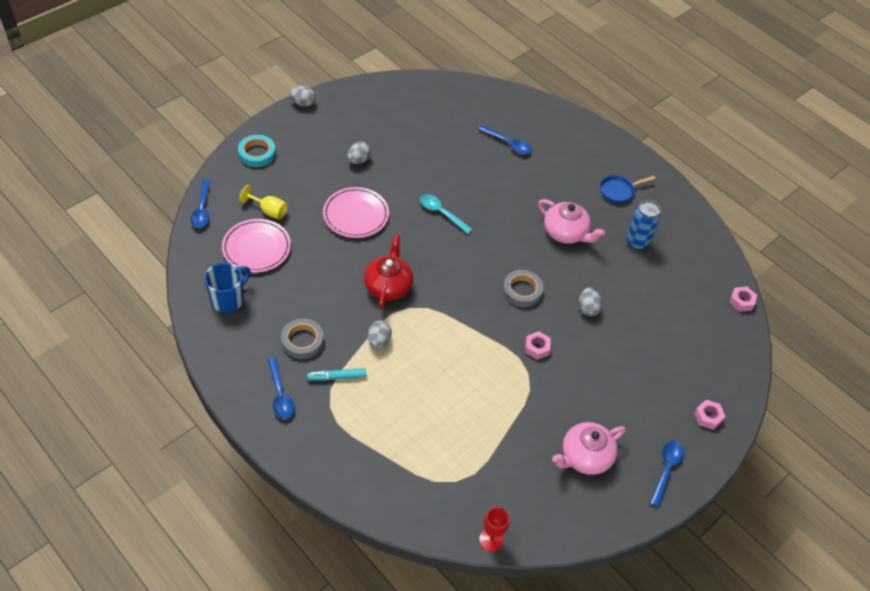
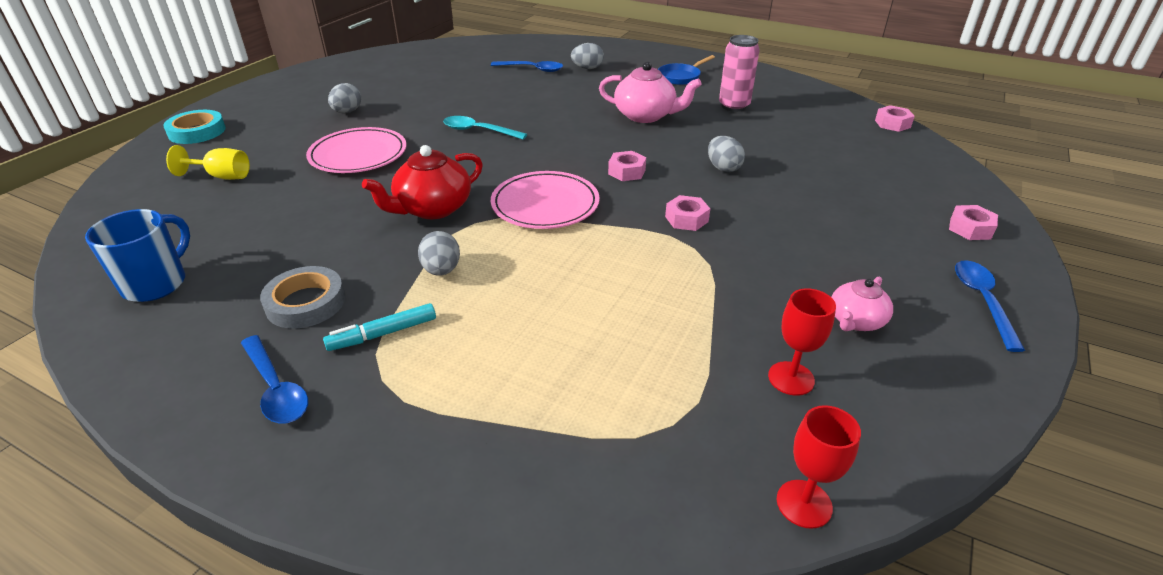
camera: 15 degrees left, 15 degrees down
(202, 209) = (108, 196): blue spoon -> none
(256, 248) = (205, 216): pink plate -> pink plate (545, 204)
(303, 103) = (258, 85): grey egg -> grey egg (587, 68)
(388, 286) = (432, 208): red teapot -> red teapot turned 120 degrees counterclockwise
(522, 291) = (626, 172): grey tape -> pink nut
(527, 478) = (791, 378): none -> red goblet
(585, 457) = (855, 321): pink teapot -> pink teapot, size x0.61
(637, 242) = (734, 106): blue can -> pink can

